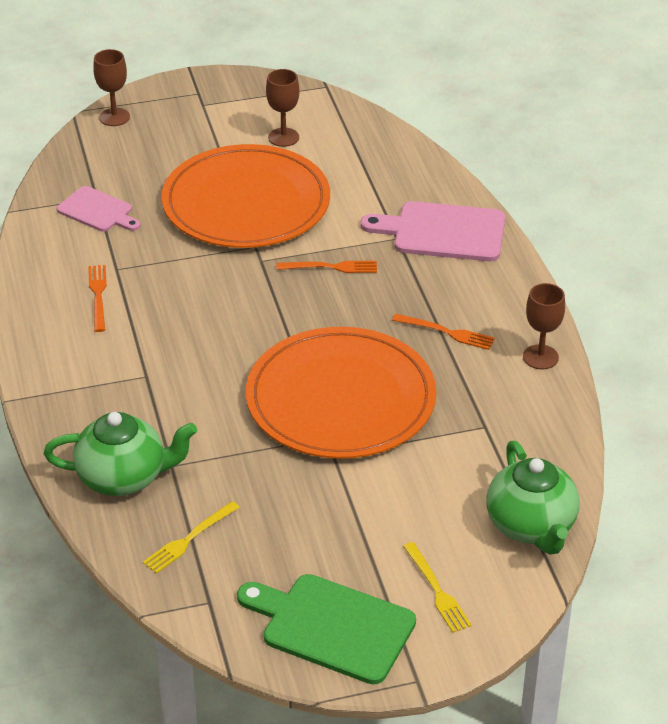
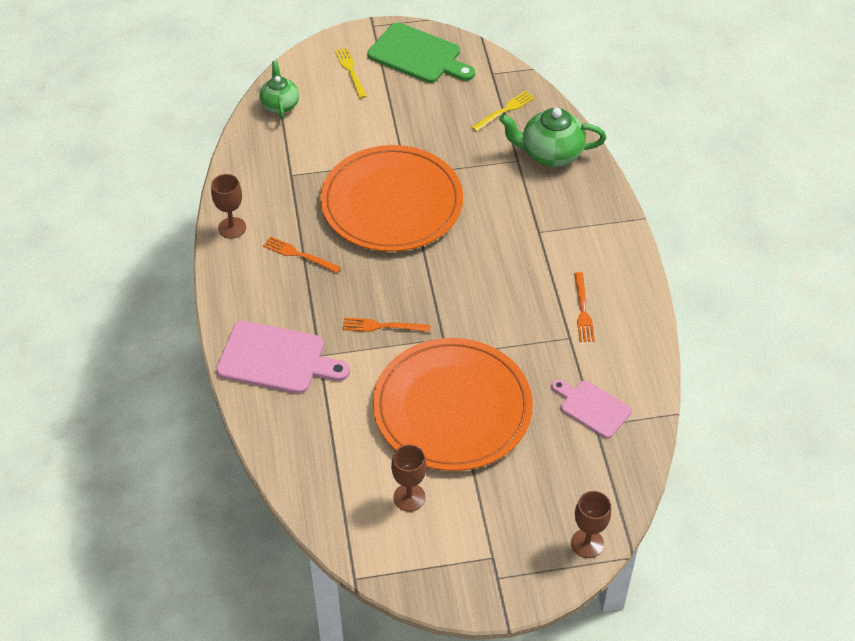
camera: 175 degrees left, 10 degrees up
(531, 526) = (280, 105): green teapot -> green teapot, size x0.65

